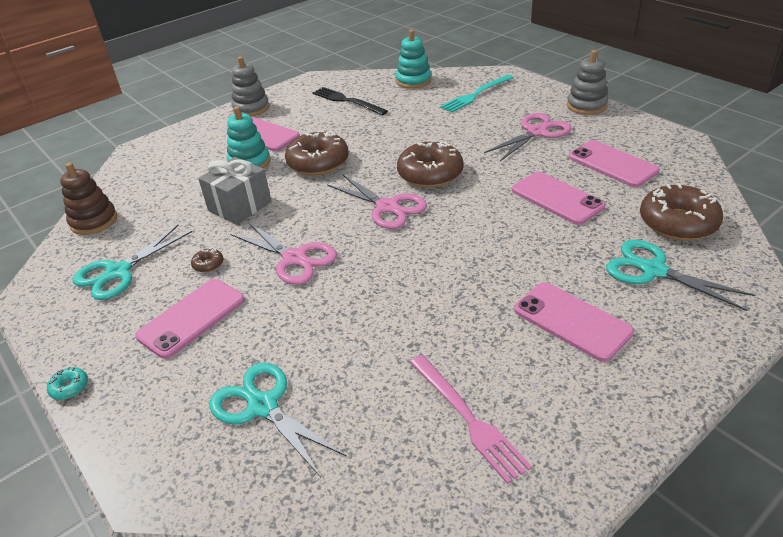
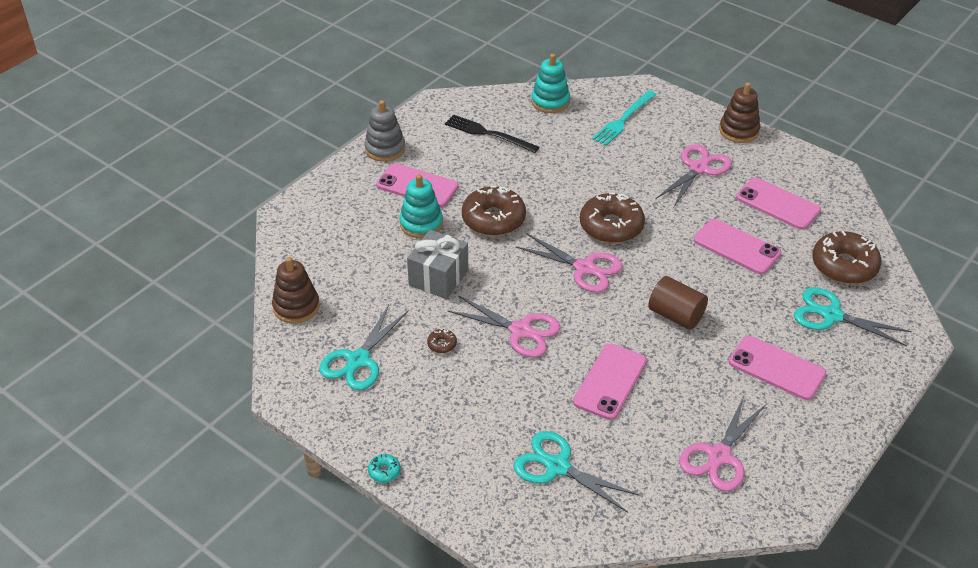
camera: 15 degrees left, 5 degrees up
(191, 318) = (456, 398): pink phone -> pink phone (610, 381)
(468, 257) = (675, 315): none -> brown cylinder
(468, 418) = (719, 456): pink fork -> pink scissors
(586, 106) = (739, 131): grey stacking toy -> brown stacking toy

